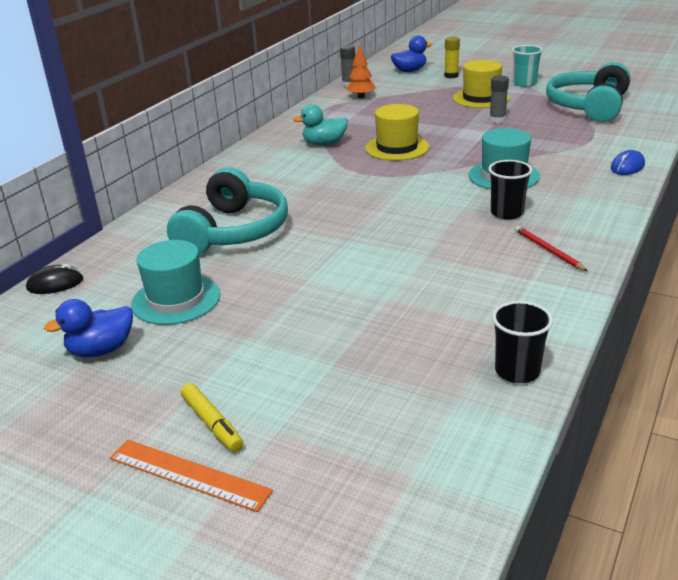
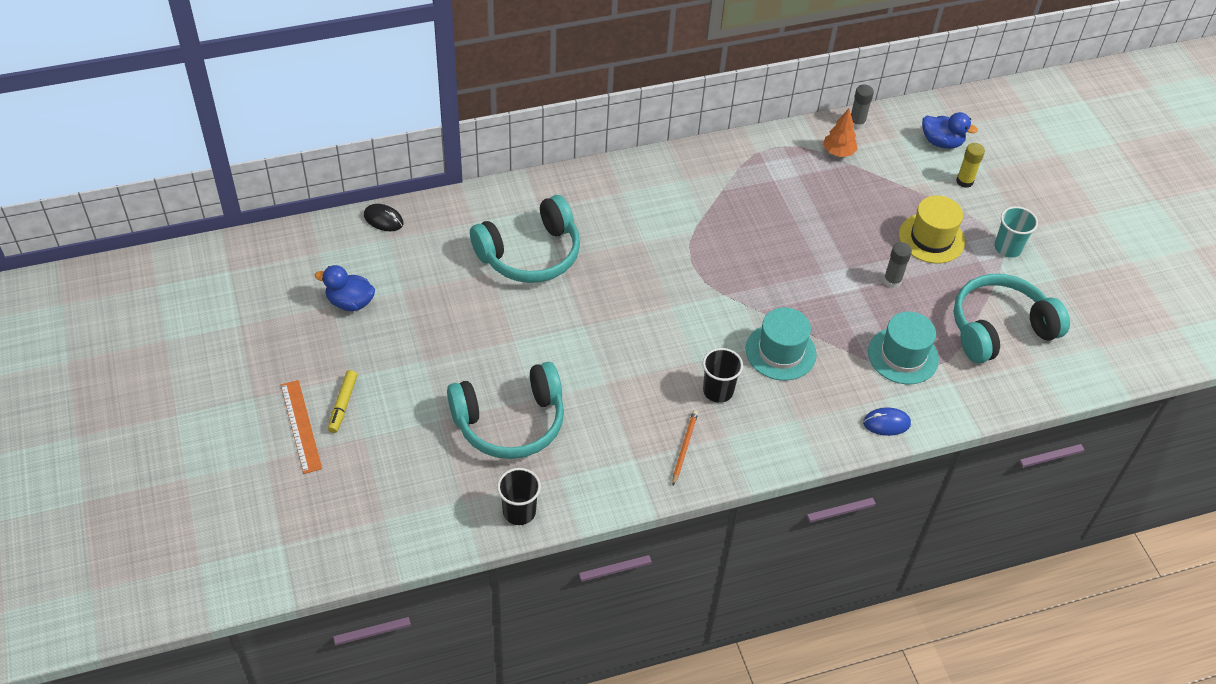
camera: 40 degrees right, 20 degrees up
(176, 299) = (427, 293): turquoise hat -> turquoise hat (903, 356)
(324, 144) = (716, 199): turquoise duck -> none
(396, 324) = (510, 422): none -> turquoise headphones
(397, 148) = (760, 250): yellow hat -> none
(548, 250) = (684, 447): red pencil -> orange pencil

